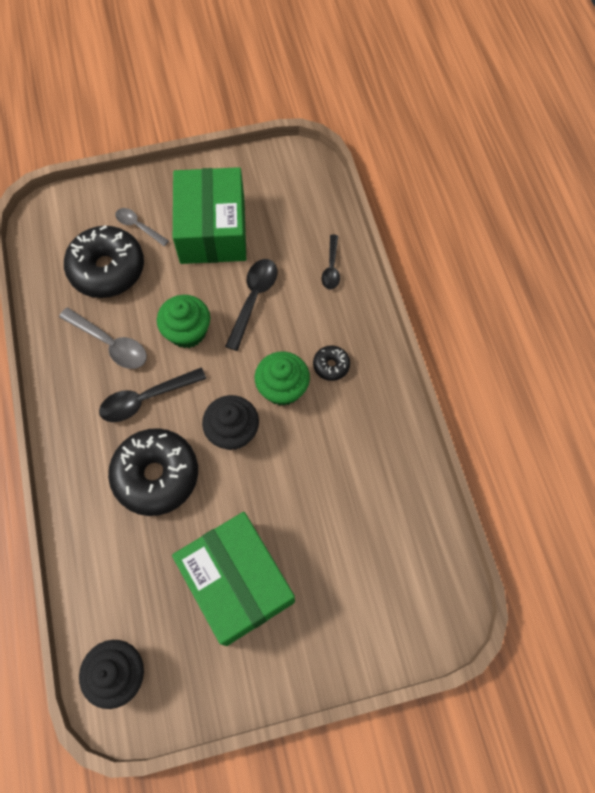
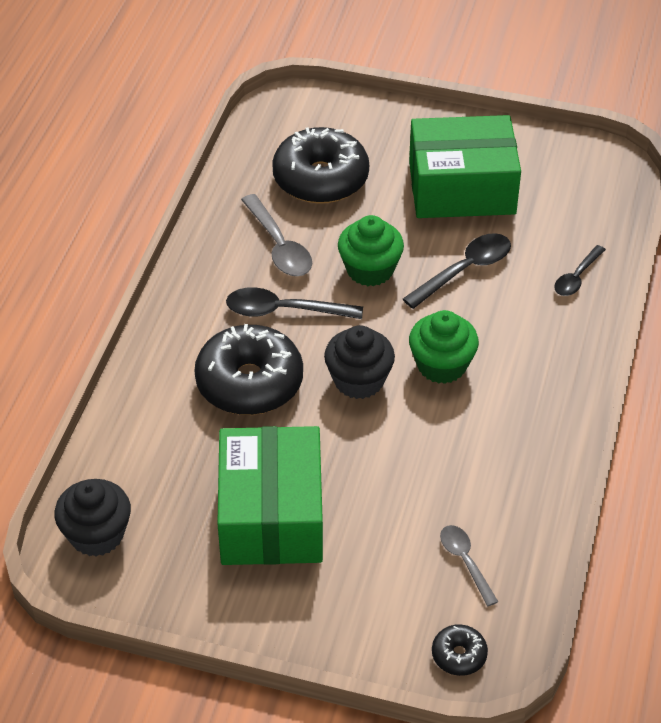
camera: 30 degrees right, 20 degrees down
(138, 226) = (380, 153): grey spoon -> grey spoon (465, 562)
(212, 229) = (461, 188): green box -> green box turned 60 degrees clockwise
(331, 365) = (512, 368): black donut -> black donut (459, 655)

